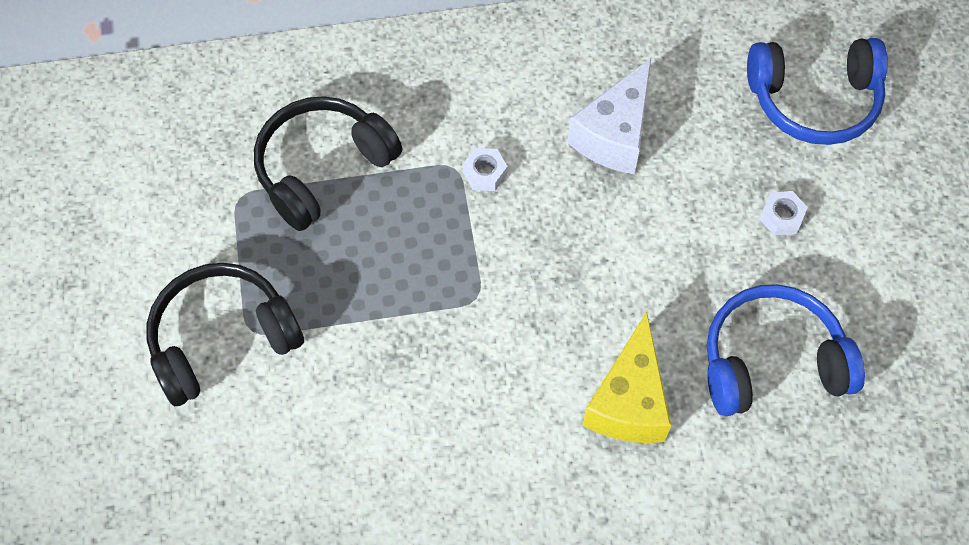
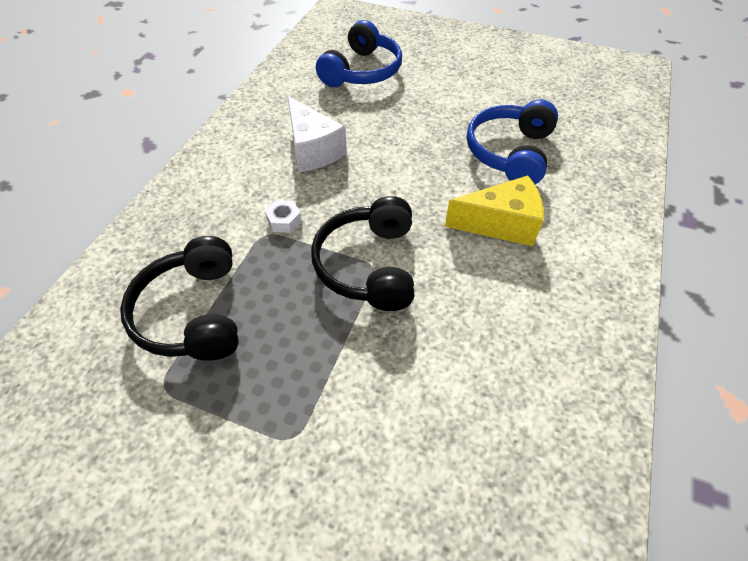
camera: 60 degrees left, 10 degrees down
(222, 339) = (284, 467): black headphones -> black headphones (368, 265)
(629, 401) = (500, 224): yellow cheese -> yellow cheese turned 45 degrees counterclockwise
(781, 217) = (422, 111): white nut -> none

